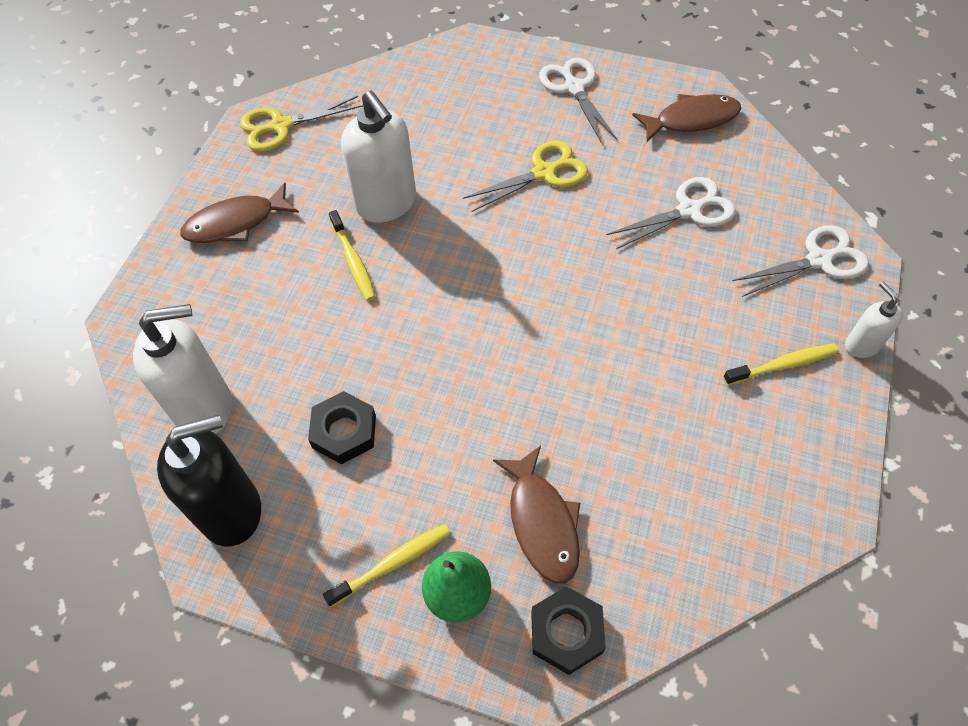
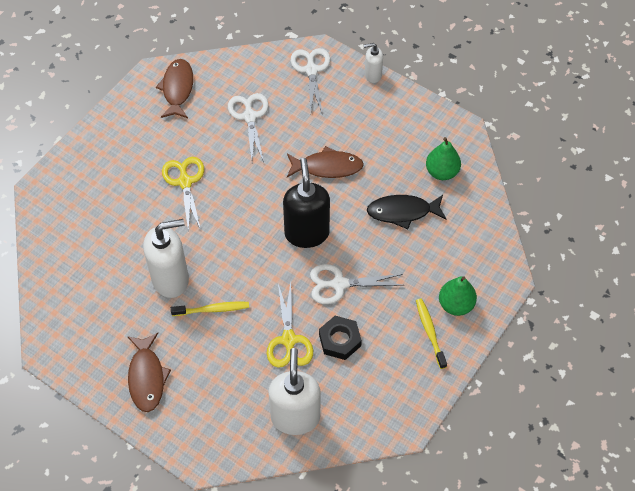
camera: 75 degrees left, 0 degrees up
(231, 510) = (372, 411): black soap dispenser -> black soap dispenser (307, 233)
(281, 126) = (63, 332): yellow scissors -> yellow scissors (289, 340)
(542, 522) = (427, 255): brown fish -> brown fish (327, 167)
(566, 632) = (489, 261): black nut -> none
(574, 88) = (117, 142): white scissors -> white scissors (339, 284)
(610, 461) = (402, 212): none -> black fish
(720, 503) = (442, 172): none -> green pear
(782, 365) = (372, 114): yellow toothbrush -> none

